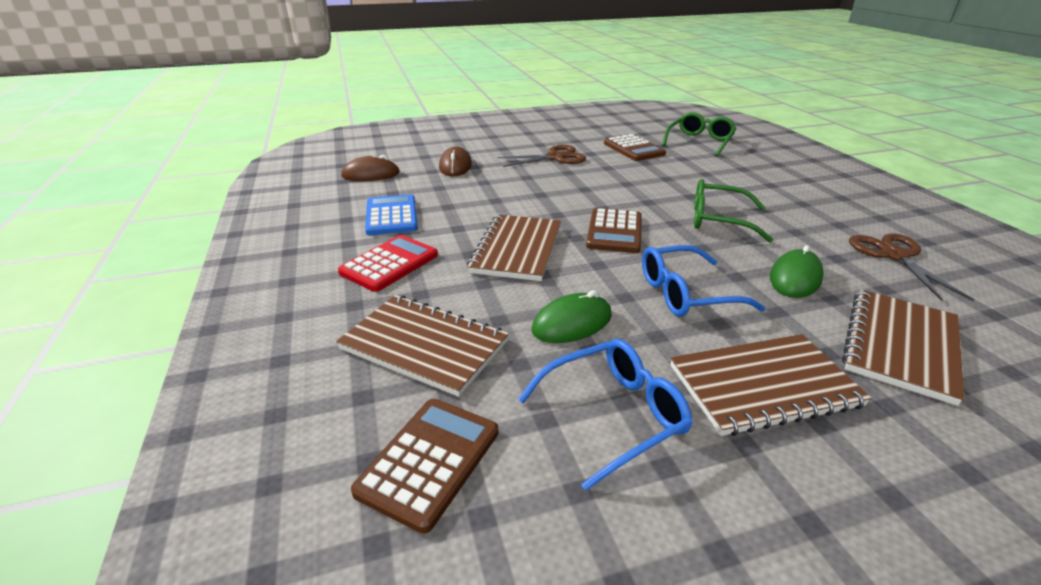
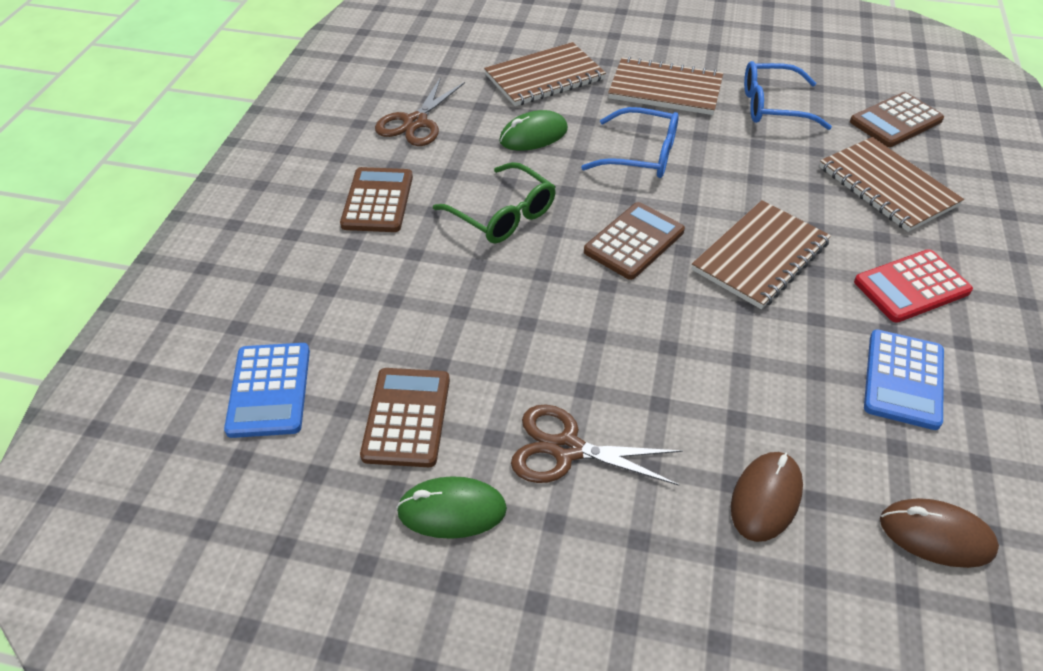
camera: 150 degrees left, 15 degrees up
(572, 323) = (758, 164): green mouse -> green mouse (452, 510)
(699, 142) = (269, 390): green glasses -> blue calculator
(802, 204) = (377, 201): none -> brown calculator

